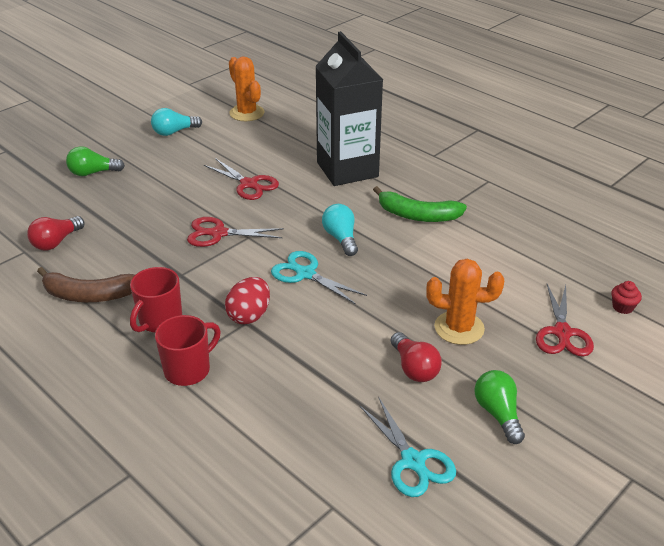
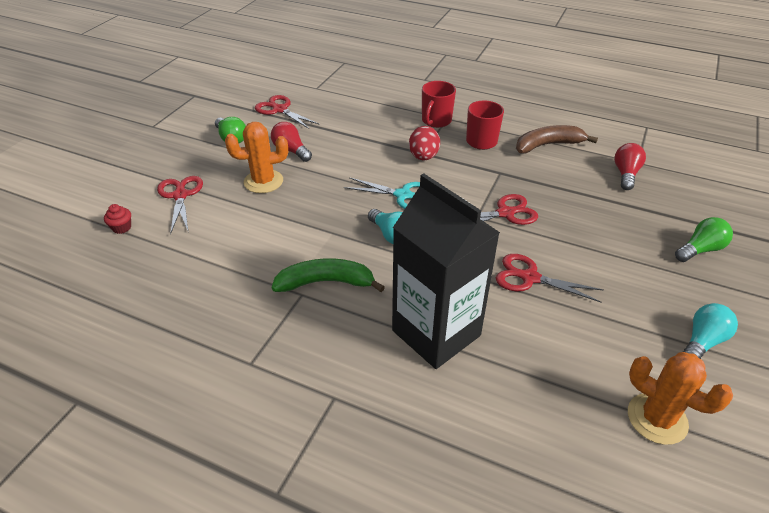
camera: 160 degrees right, 5 degrees up
(413, 461) = (280, 110): turquoise scissors -> red scissors

